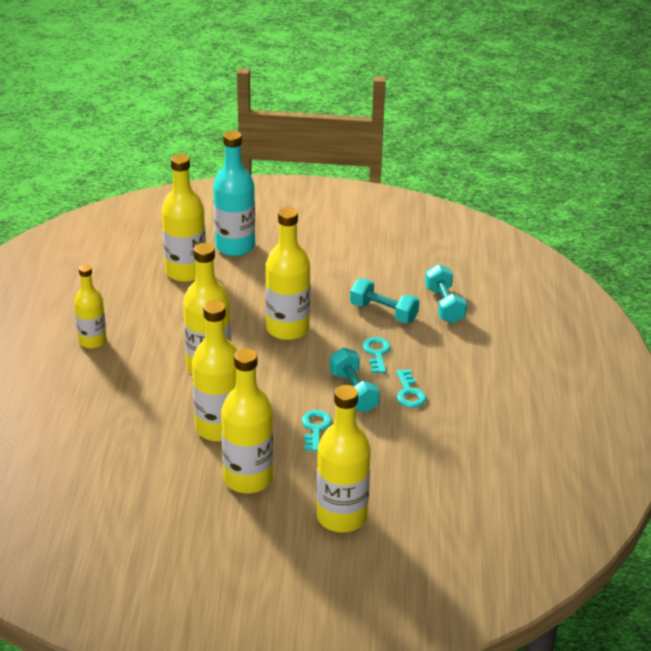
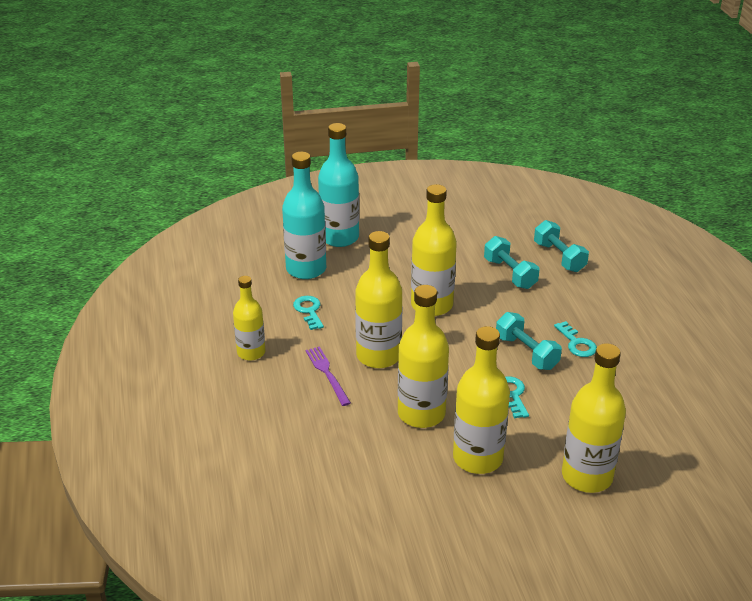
camera: 15 degrees left, 0 degrees up
(152, 374) = (327, 374): none -> purple fork
(186, 272) = (306, 269): yellow bottle -> turquoise bottle
(377, 353) = (526, 312): turquoise key -> turquoise key (309, 311)
(383, 312) = (510, 274): turquoise dumbbell -> turquoise dumbbell turned 45 degrees clockwise

